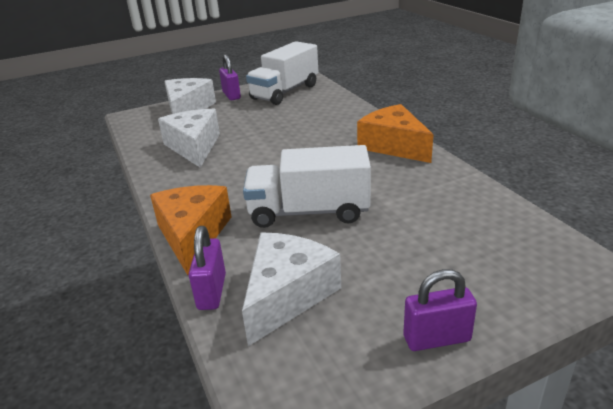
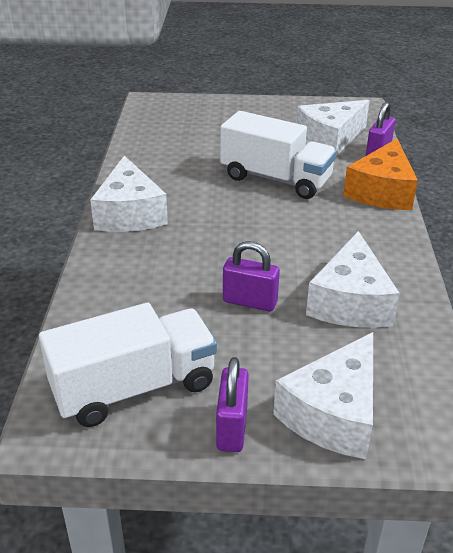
camera: 155 degrees left, 5 degrees up
(394, 146) = (129, 213): orange cheese -> white cheese
(436, 338) = (267, 105): purple padlock -> purple padlock (250, 302)

